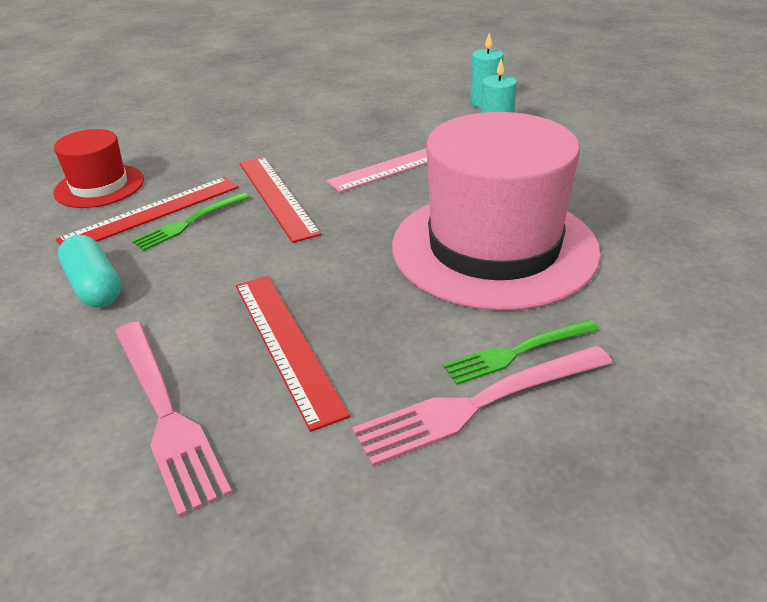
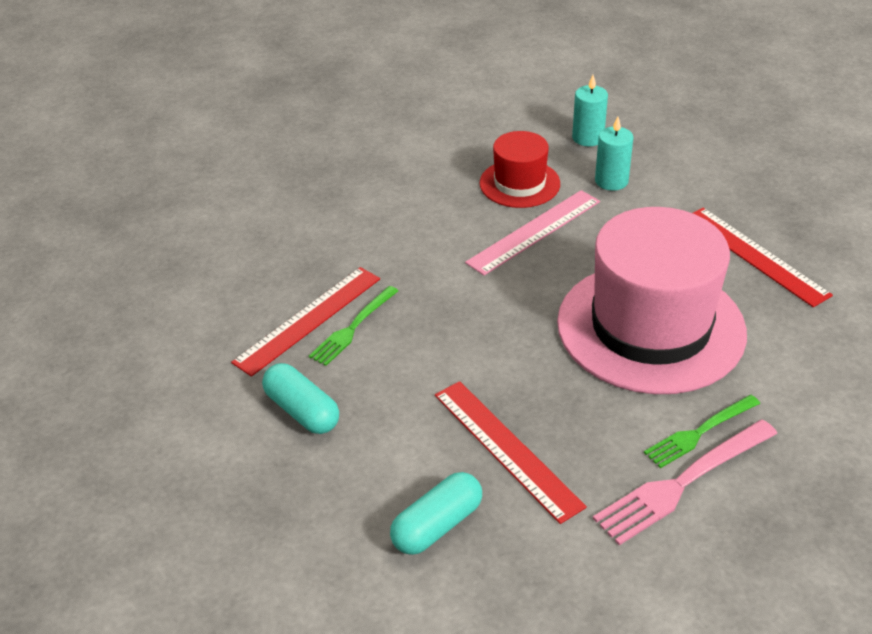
camera: 10 degrees left, 5 degrees up
(99, 186) = (234, 291): red hat -> red hat (519, 183)
(166, 414) = (437, 525): pink fork -> turquoise capsule
(276, 196) = (424, 286): red ruler -> red ruler (754, 255)

